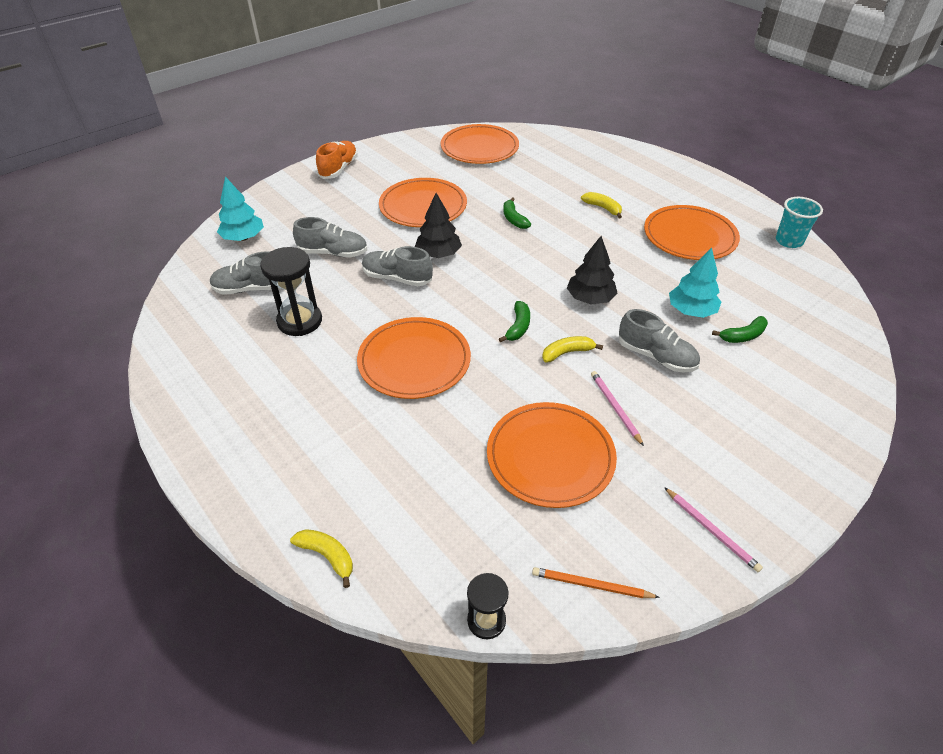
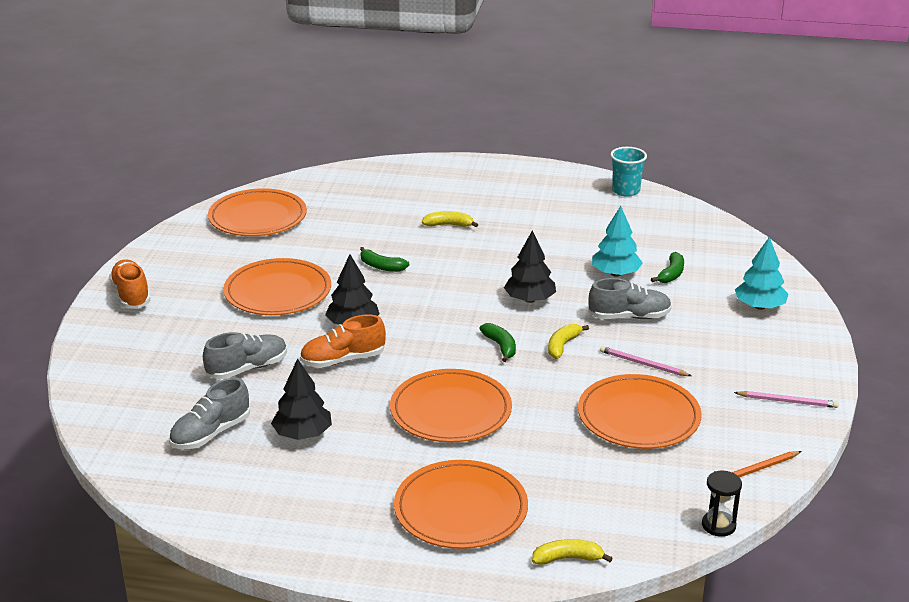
camera: 40 degrees left, 15 degrees down
(243, 237) = (127, 398): turquoise tree -> turquoise tree (759, 306)
(300, 321) = (302, 434): black hourglass -> black tree
(397, 278) = (343, 360): grey shoe -> orange shoe
(689, 236) = (548, 218): orange plate -> orange plate (460, 509)

